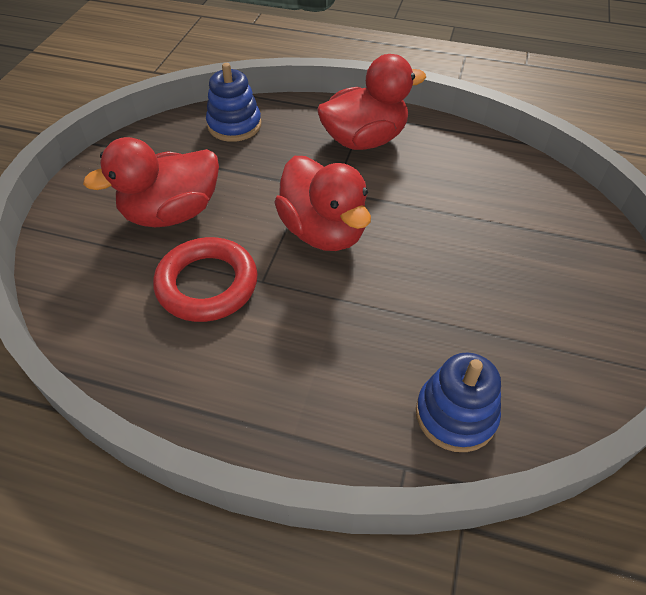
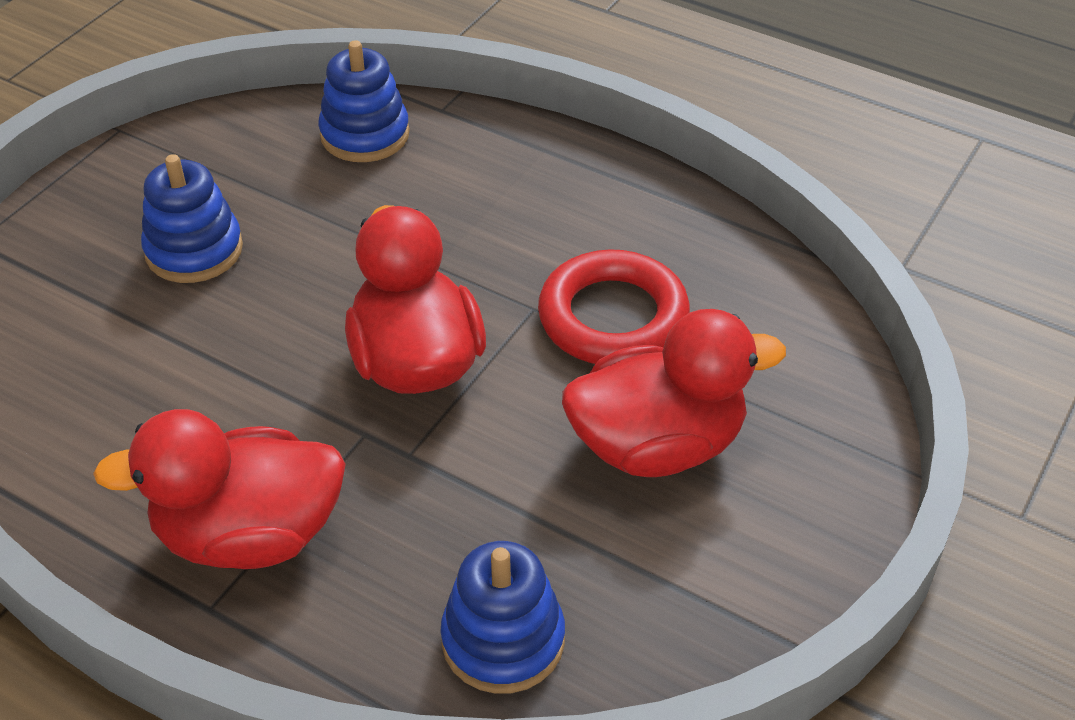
camera: 165 degrees left, 5 degrees down
(506, 275) = (194, 250): none -> blue stacking toy

